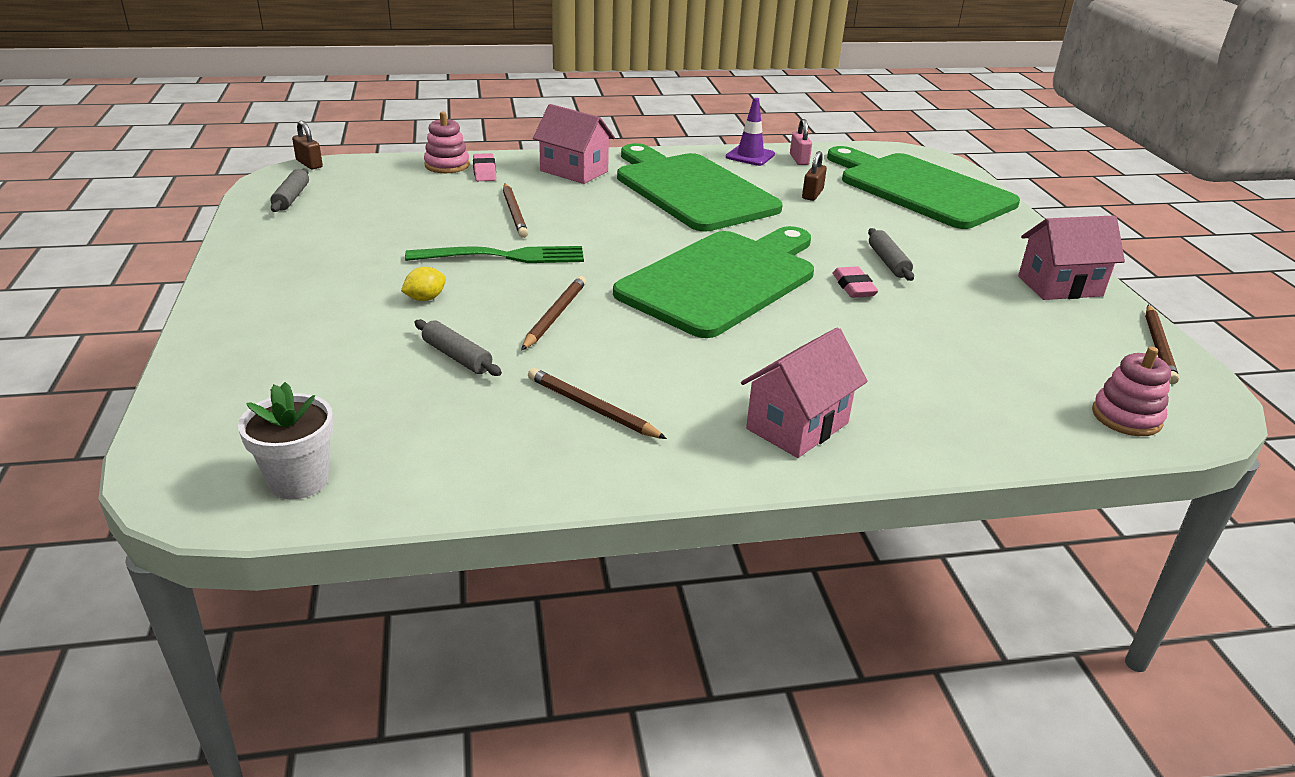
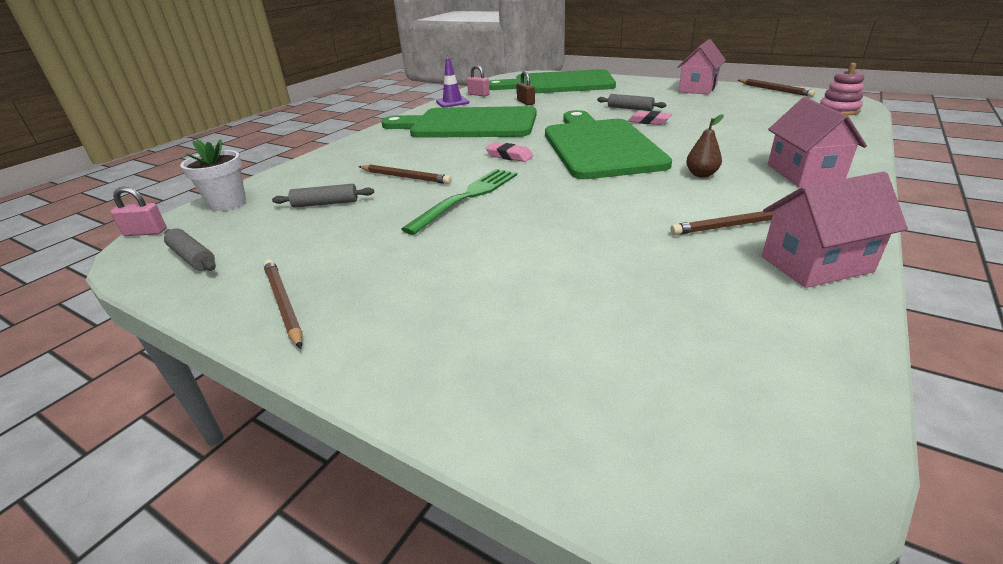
camera: 45 degrees left, 0 degrees up
(298, 480) = (777, 399): white flower pot -> white flower pot (227, 203)
(309, 164) = (145, 232): brown padlock -> pink padlock
(425, 298) = (491, 243): yellow lemon -> none
(447, 165) = (280, 179): pink stacking toy -> none
(457, 357) = (607, 255): grey rolling pin -> grey rolling pin (325, 203)
(484, 171) = (319, 170): pink eraser -> pink eraser (509, 156)
(555, 315) = (584, 203): brown pencil -> brown pencil (283, 304)
(574, 171) = (379, 145): pink house -> pink house (816, 264)
(710, 361) = (701, 174): none -> brown pear

